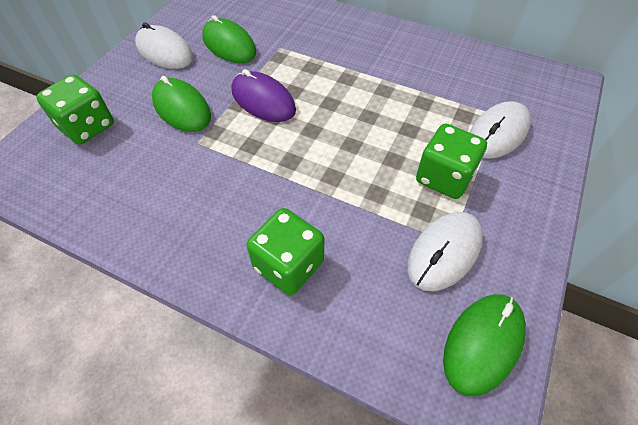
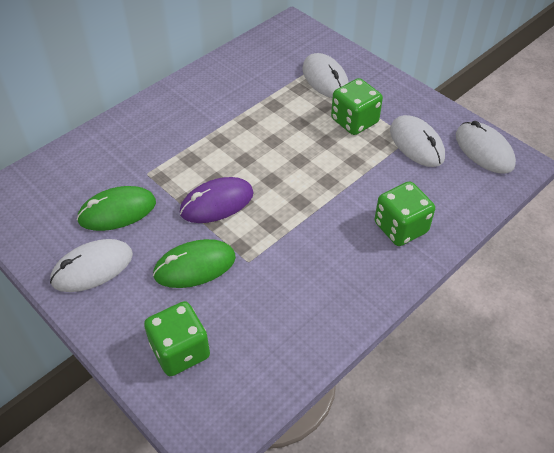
camera: 70 degrees left, 5 degrees down
(483, 343) = (484, 150): green mouse -> white mouse

